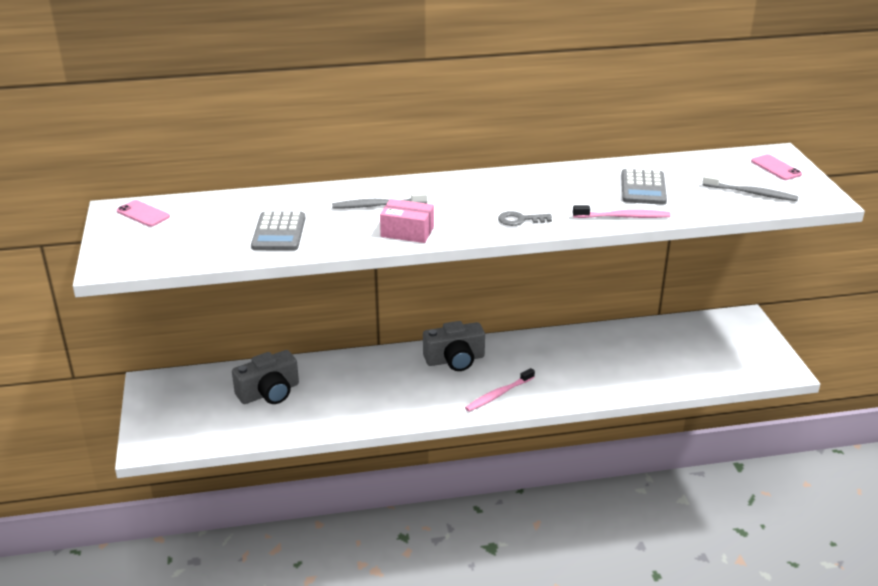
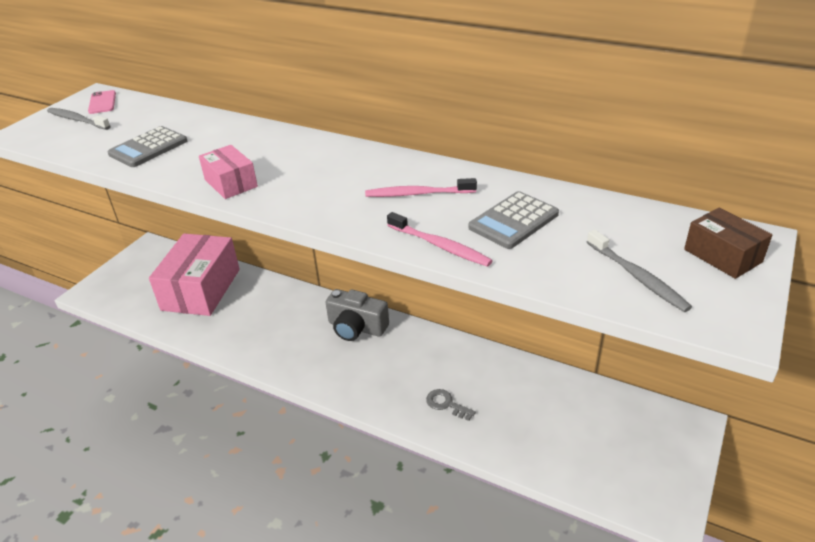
camera: 40 degrees right, 5 degrees up
(269, 392) = (201, 289): grey camera -> pink box
(377, 205) = (251, 150): grey toothbrush -> grey toothbrush (77, 120)
(499, 394) = (351, 379): pink toothbrush -> pink toothbrush (418, 194)
(520, 220) = (338, 209): grey key -> grey key (446, 404)
(776, 168) = (722, 256): pink phone -> brown box

